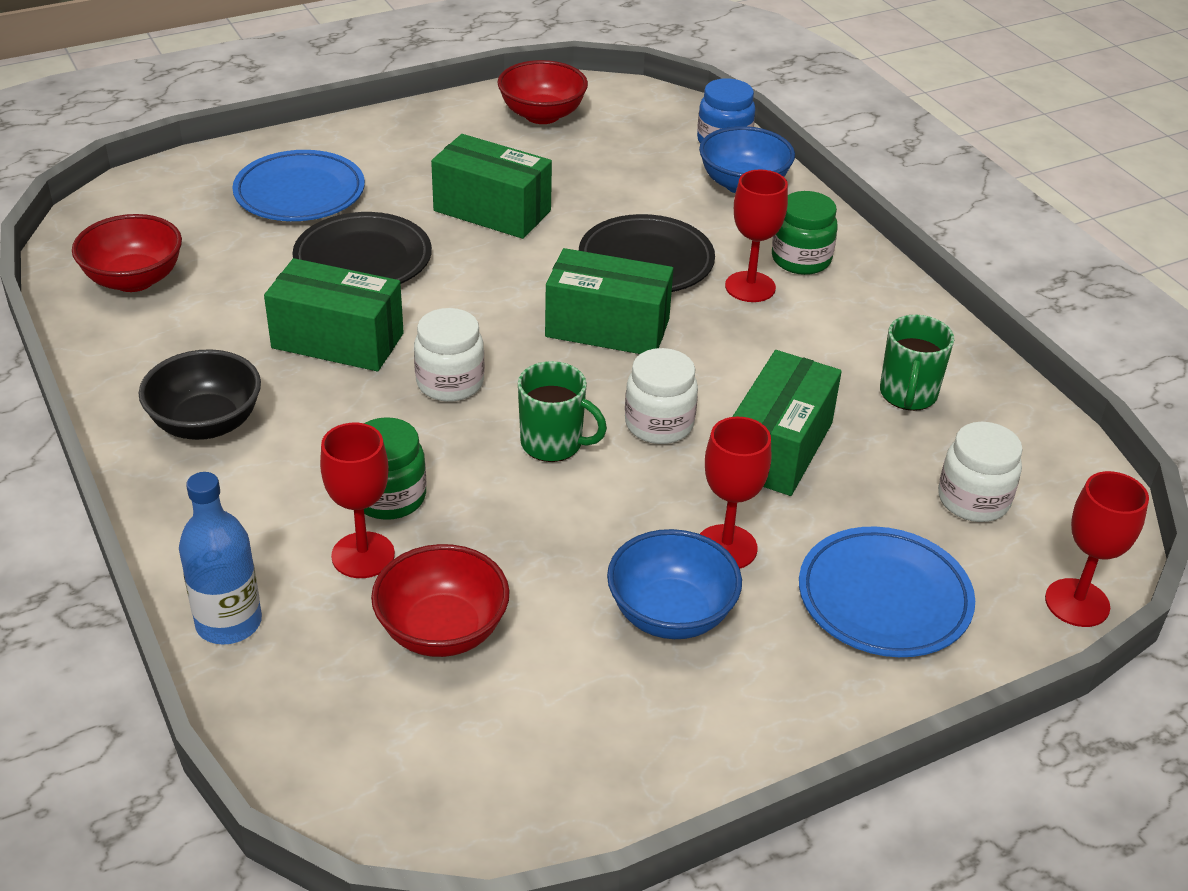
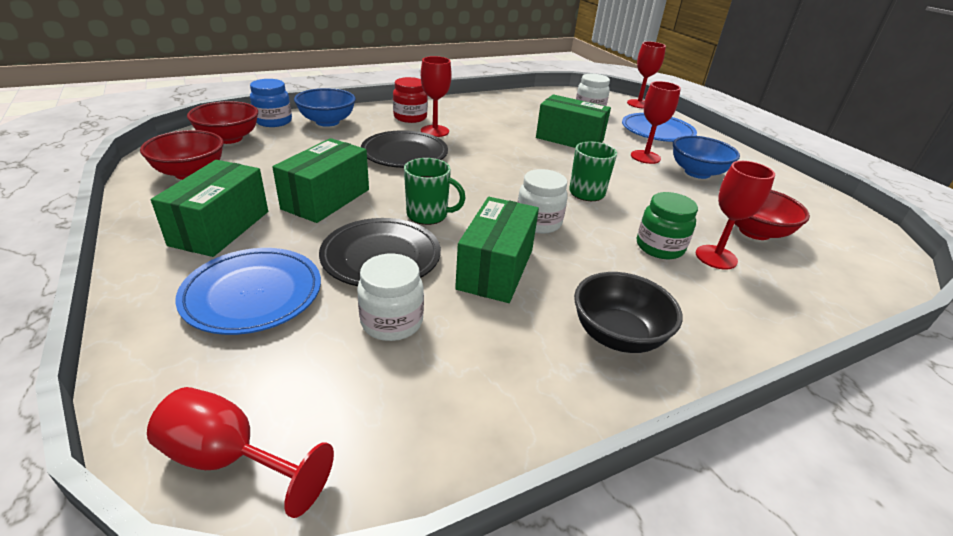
camera: 90 degrees left, 5 degrees down
(110, 214) = (230, 459): none -> red goblet
(134, 279) = (391, 413): red bowl -> red bowl (229, 138)
(229, 623) = (811, 310): blue bottle -> none
(607, 328) = (474, 170): green box -> green box (220, 228)
(659, 424) = (560, 163): white jar -> white jar (392, 322)
(801, 259) = (410, 117): green jar -> red jar
(908, 395) = (522, 111): green mug -> green mug (428, 215)

